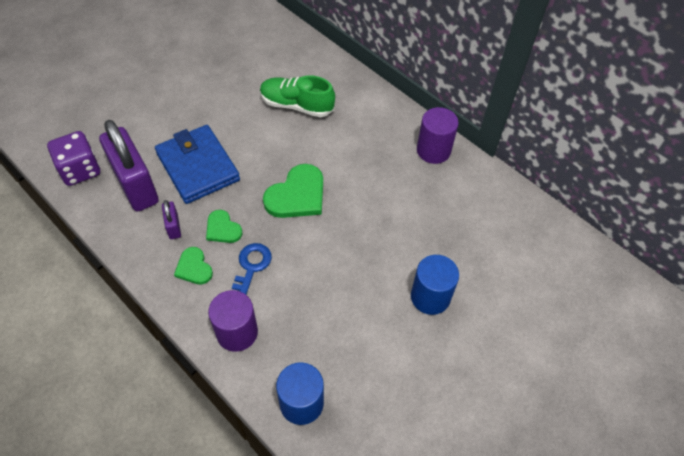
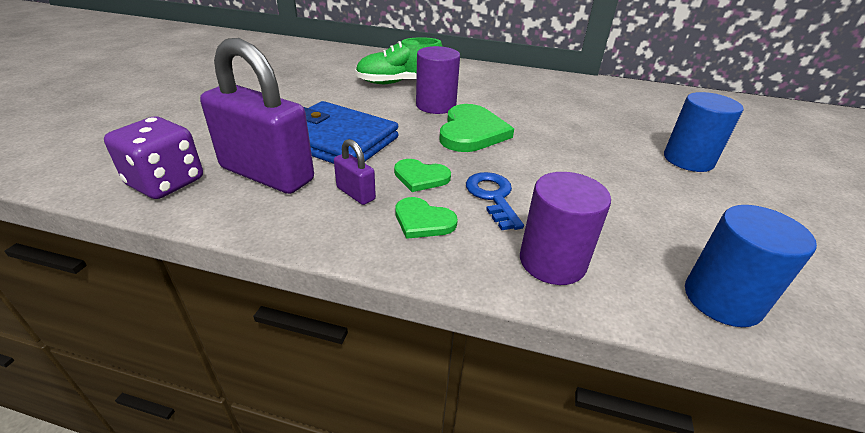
camera: 30 degrees left, 20 degrees down
(433, 150) = (551, 81): purple cylinder -> purple cylinder (436, 105)

